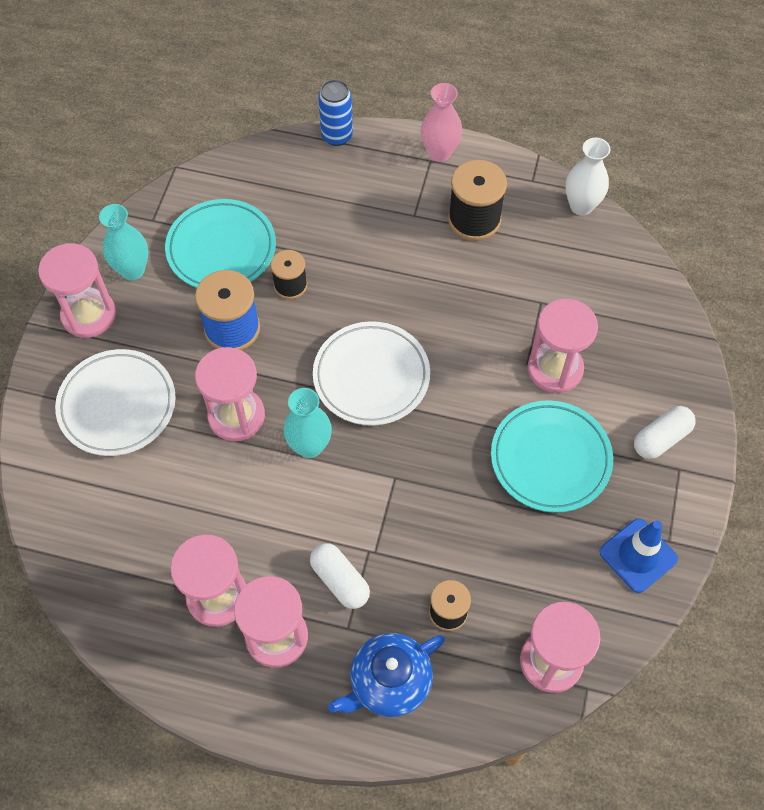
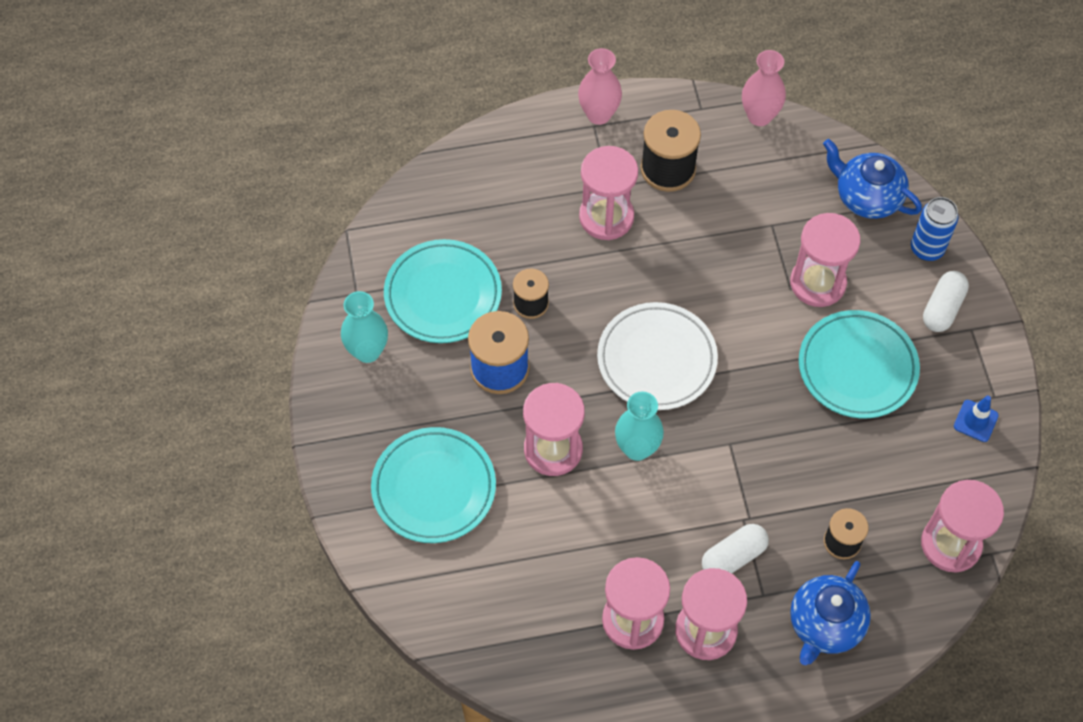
camera: 25 degrees left, 0 degrees up
(88, 315) = (351, 413): pink hourglass -> pink hourglass (606, 217)
(117, 405) = (434, 488): white plate -> turquoise plate
(337, 136) = (489, 136): blue can -> blue can (927, 249)
(340, 580) = (733, 557): white capsule -> white capsule turned 60 degrees counterclockwise
(581, 206) = (759, 116): white vase -> pink vase
(638, 555) = (975, 421): blue traffic cone -> blue traffic cone, size x0.64
(642, 312) = (866, 197): none -> blue teapot

